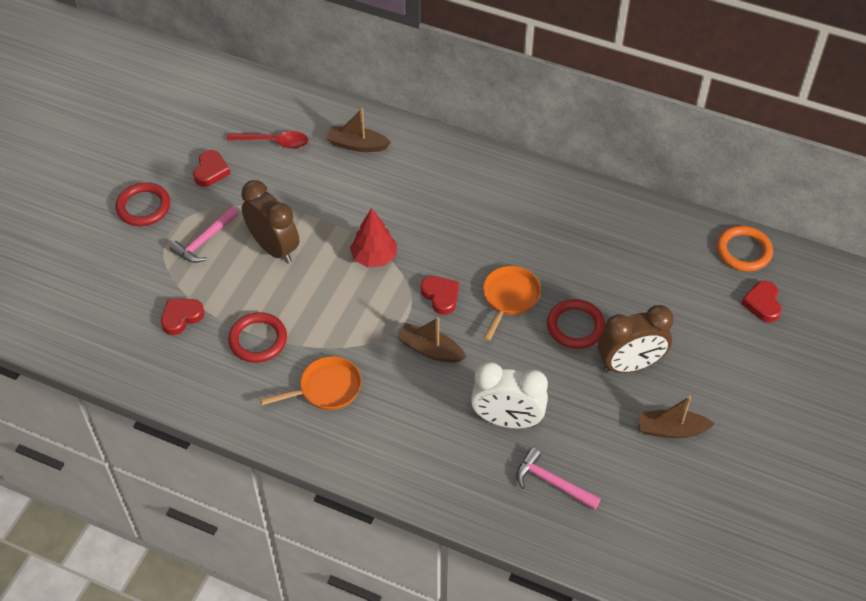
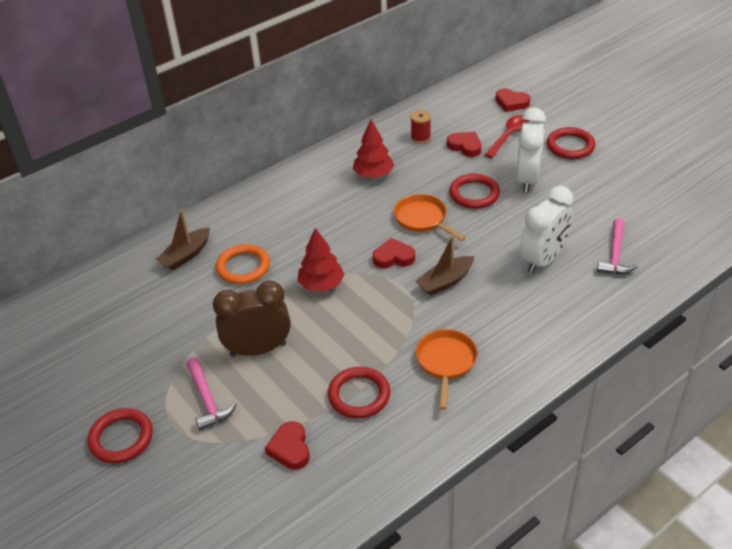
camera: 60 degrees left, 10 degrees down
(211, 171) = (123, 368): red heart -> red heart (465, 146)
(274, 142) = (130, 310): red spoon -> red spoon (508, 136)
(552, 482) = (615, 255): pink hammer -> pink hammer turned 45 degrees counterclockwise
(553, 231) = (373, 174): none -> red tree
(629, 365) = (527, 179): brown clock -> white clock
(640, 245) = (420, 137): none -> red spool
(671, 429) = (596, 179): brown boat -> none
(717, 386) = (570, 146): none -> red ring
(743, 251) = (460, 95): orange ring -> orange ring (243, 267)

